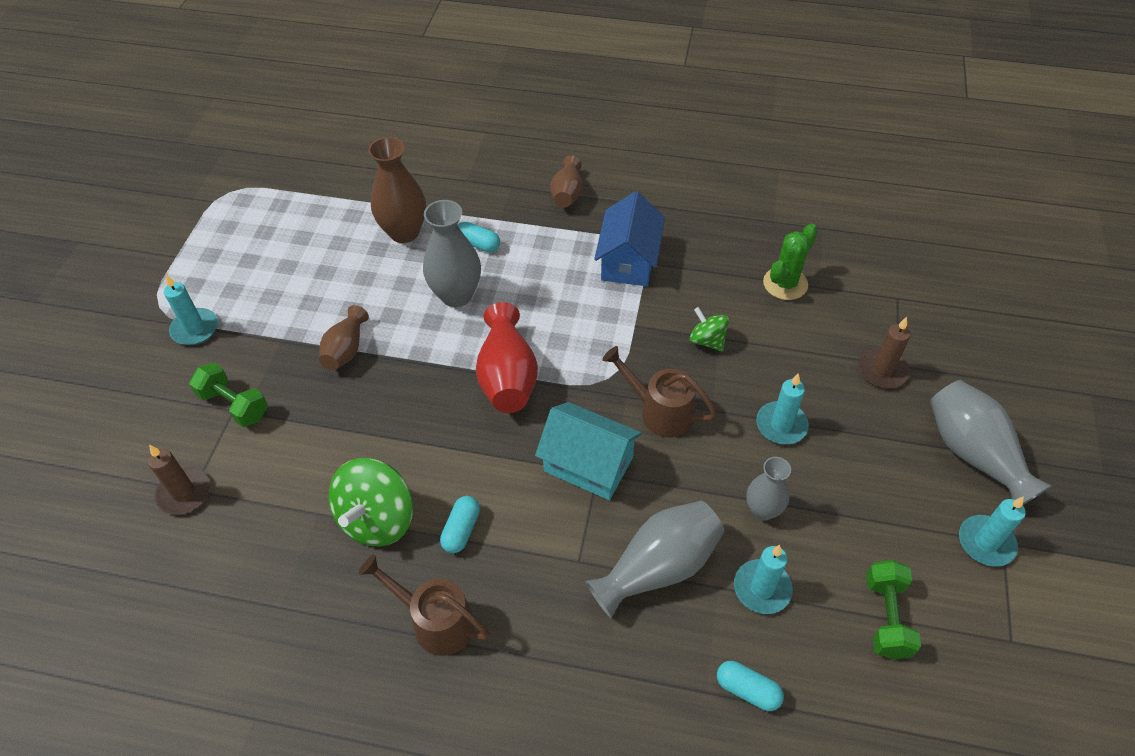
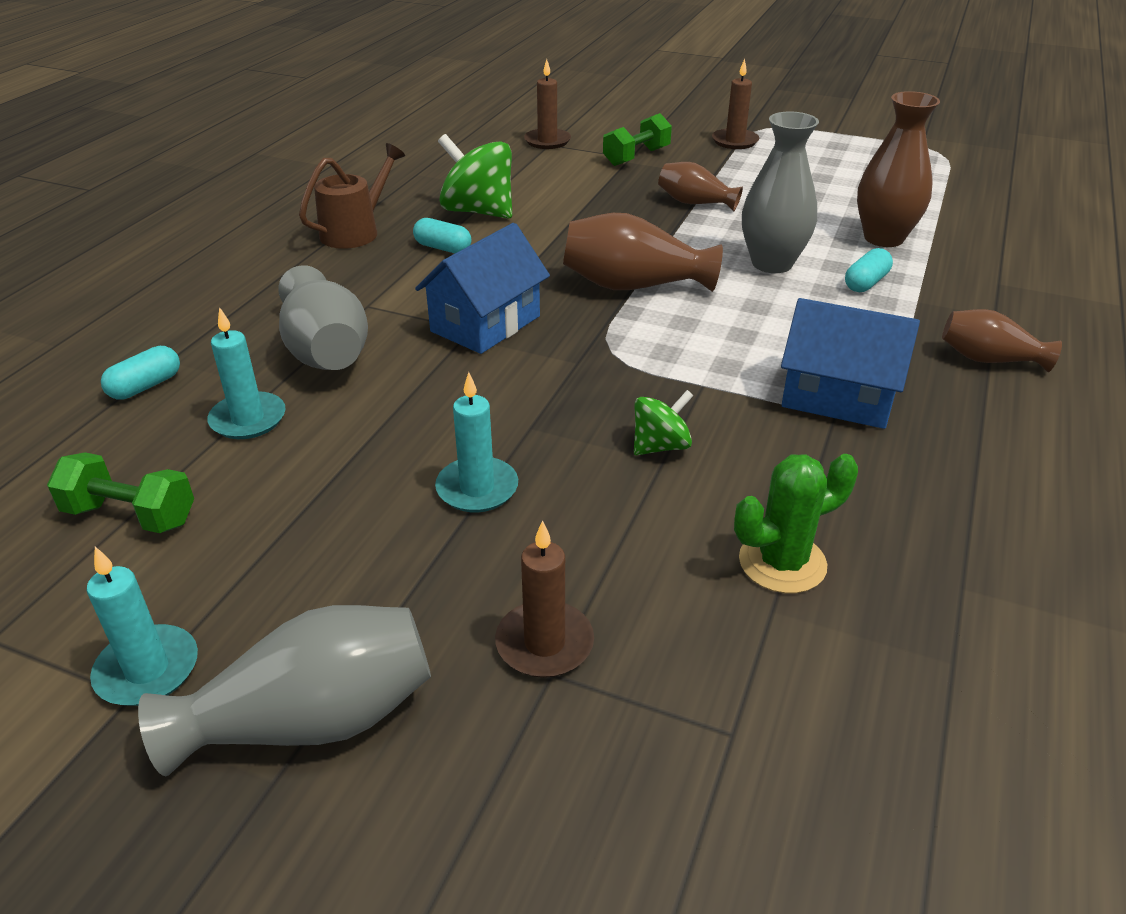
camera: 100 degrees right, 15 degrees down
(195, 329) = (735, 141): turquoise candle -> brown candle
(507, 376) = (633, 285): red vase -> brown vase
(588, 464) = (485, 324): turquoise house -> blue house
(659, 411) = (543, 383): brown watering can -> none
(762, 510) = (350, 441): grey vase -> none
(785, 284) = (782, 562): green cactus -> green cactus turned 75 degrees counterclockwise

